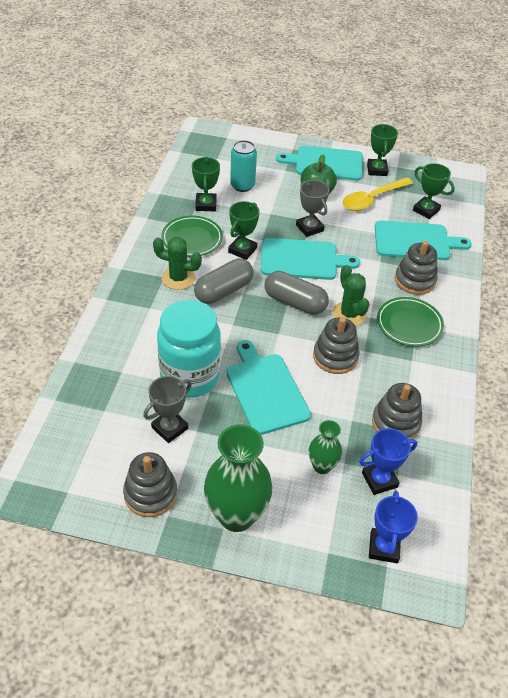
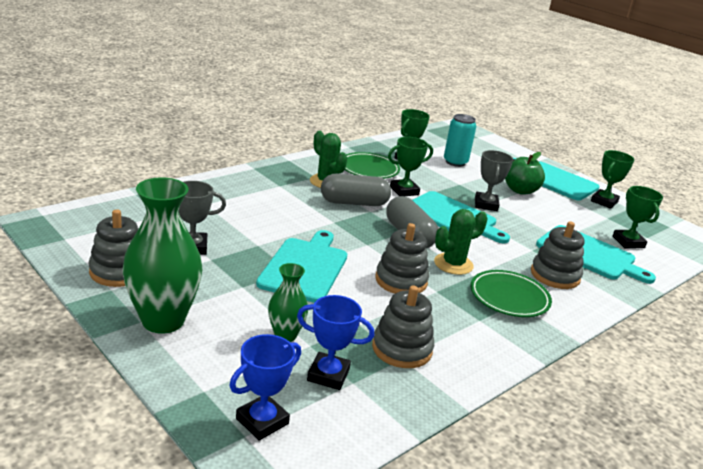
camera: 35 degrees right, 20 degrees down
(190, 376) = (253, 230): turquoise jar -> none
(349, 314) = (453, 264): green cactus -> green cactus turned 45 degrees clockwise
(372, 199) = (575, 214): yellow spoon -> none

